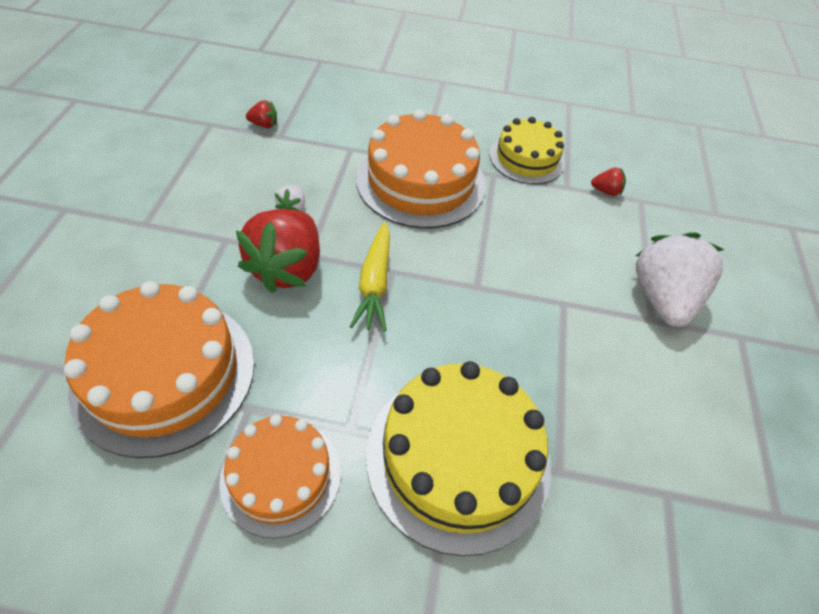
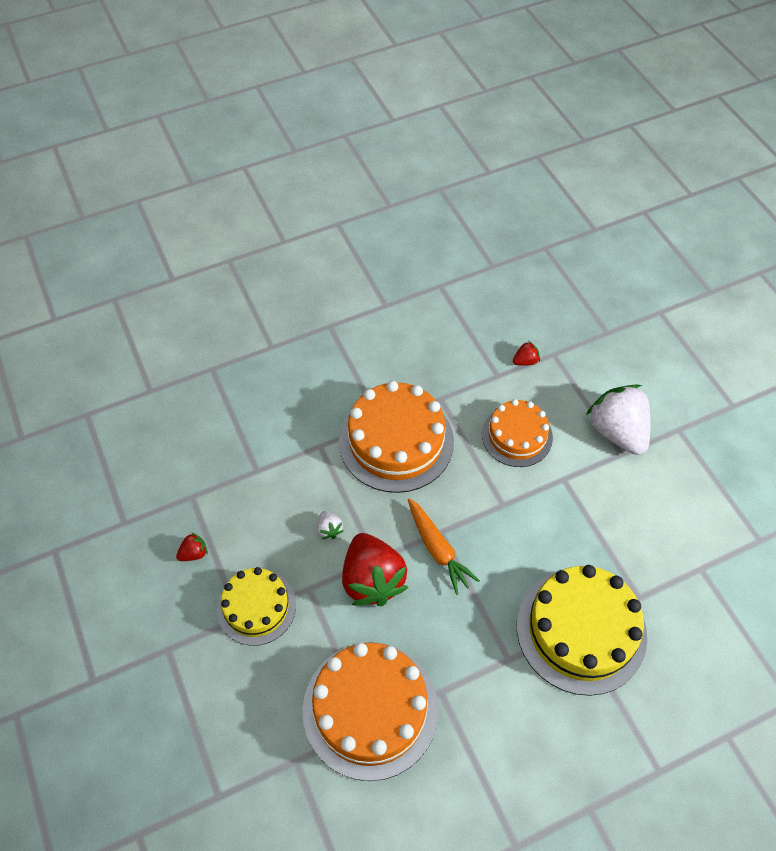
camera: 30 degrees left, 5 degrees up
(264, 125) = (234, 468): red strawberry -> red strawberry (194, 553)
(281, 475) = (497, 715): orange cake -> orange cake (517, 436)
(374, 283) = (438, 549): yellow carrot -> orange carrot
(526, 158) = (451, 366): yellow cake -> yellow cake (256, 607)

